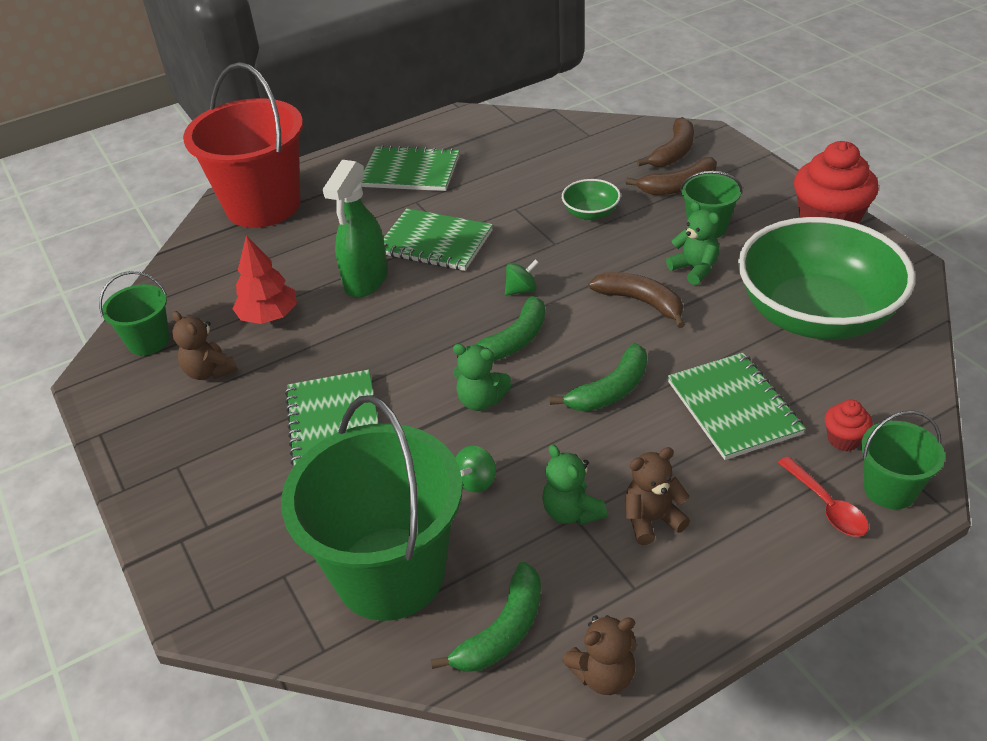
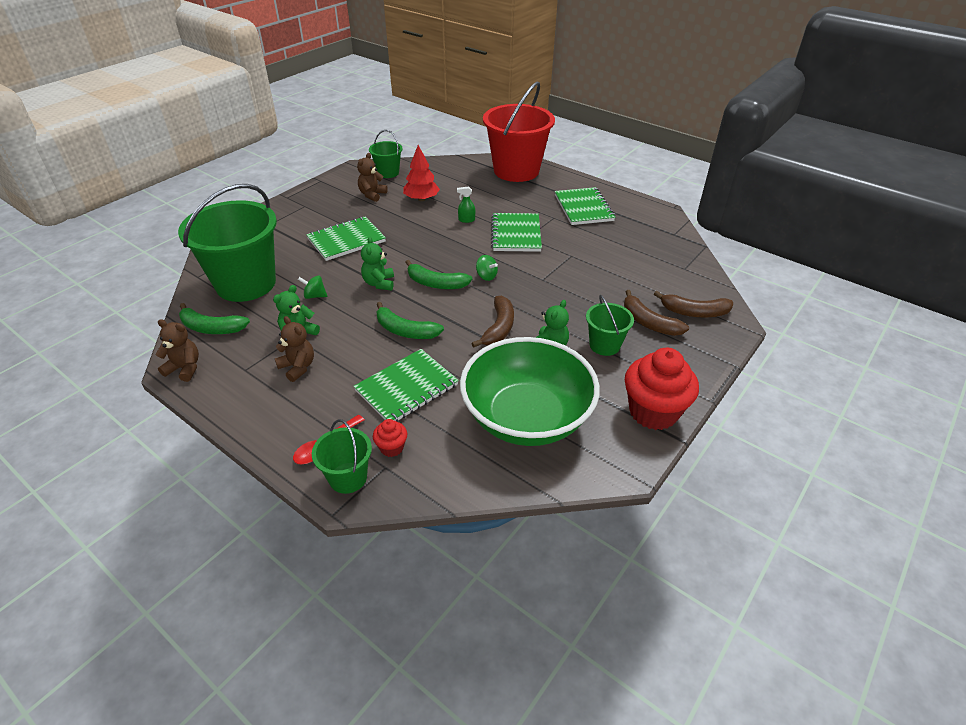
camera: 65 degrees right, 0 degrees up
(365, 281) = (466, 220): green spray bottle -> green spray bottle, size x0.44
(590, 213) = (586, 287): green bowl -> none
(603, 675) = (184, 368): brown teddy bear -> brown teddy bear turned 150 degrees clockwise

